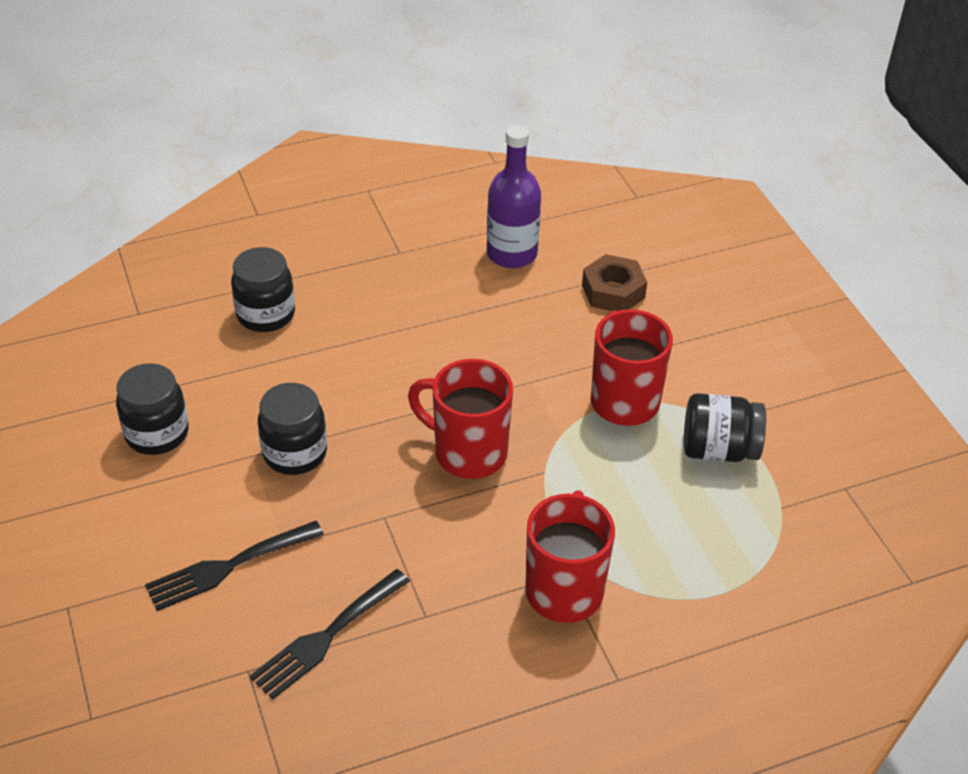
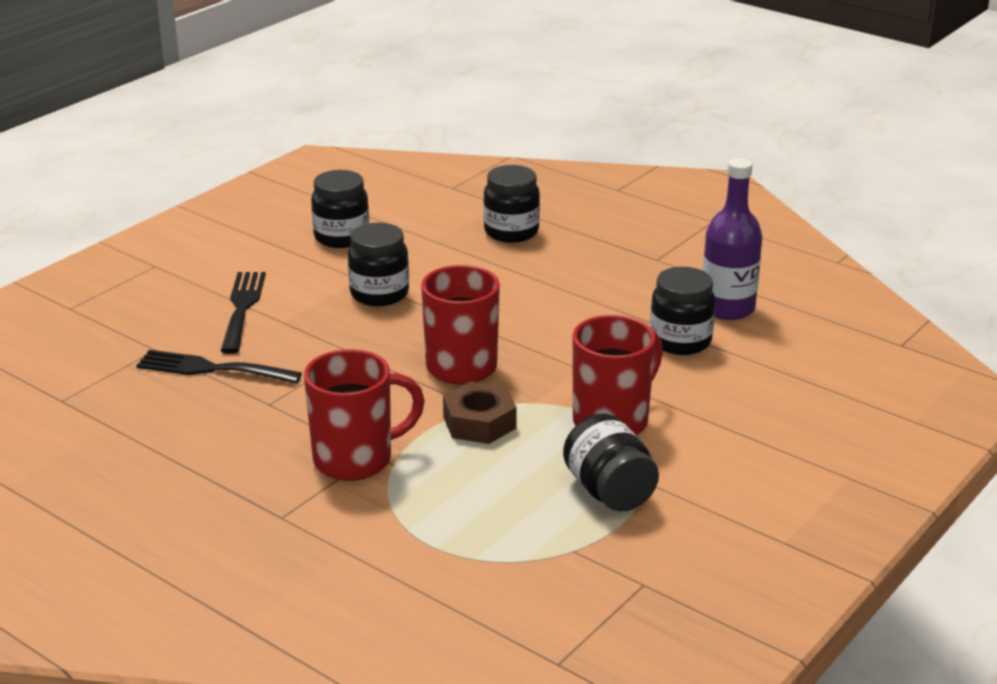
camera: 60 degrees right, 15 degrees down
(228, 567) = (242, 308): black fork -> black fork turned 60 degrees clockwise
(539, 304) = (680, 341): none -> black jar
(613, 291) = (748, 372): brown nut -> brown nut (479, 422)

